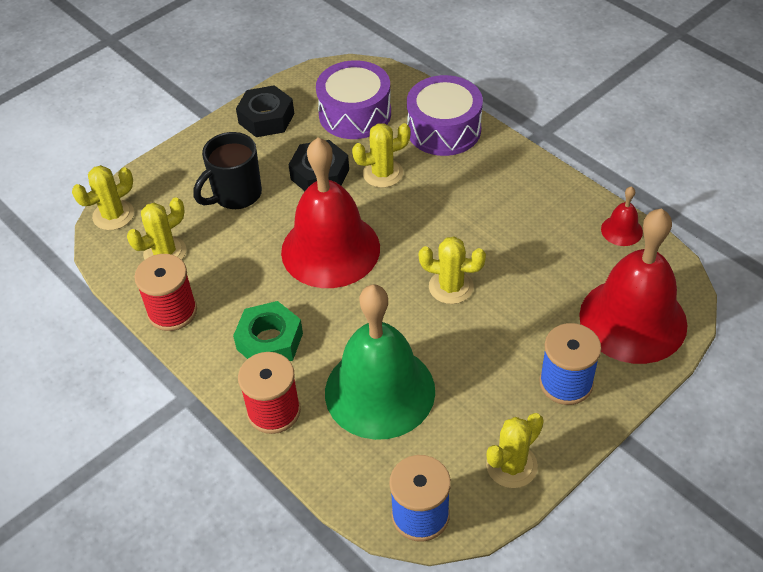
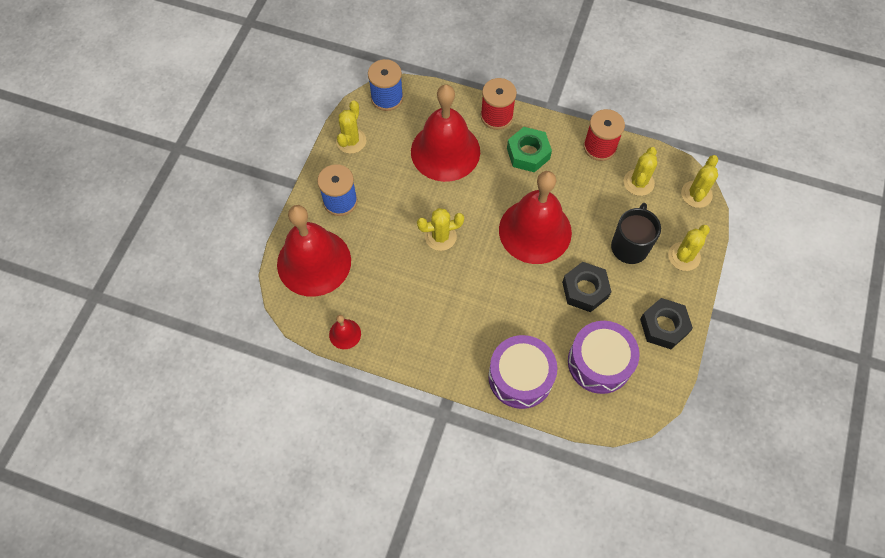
camera: 150 degrees right, 15 degrees up
(379, 391) = (445, 151): green bell -> red bell
(383, 173) = (540, 311): yellow cactus -> yellow cactus (684, 256)

